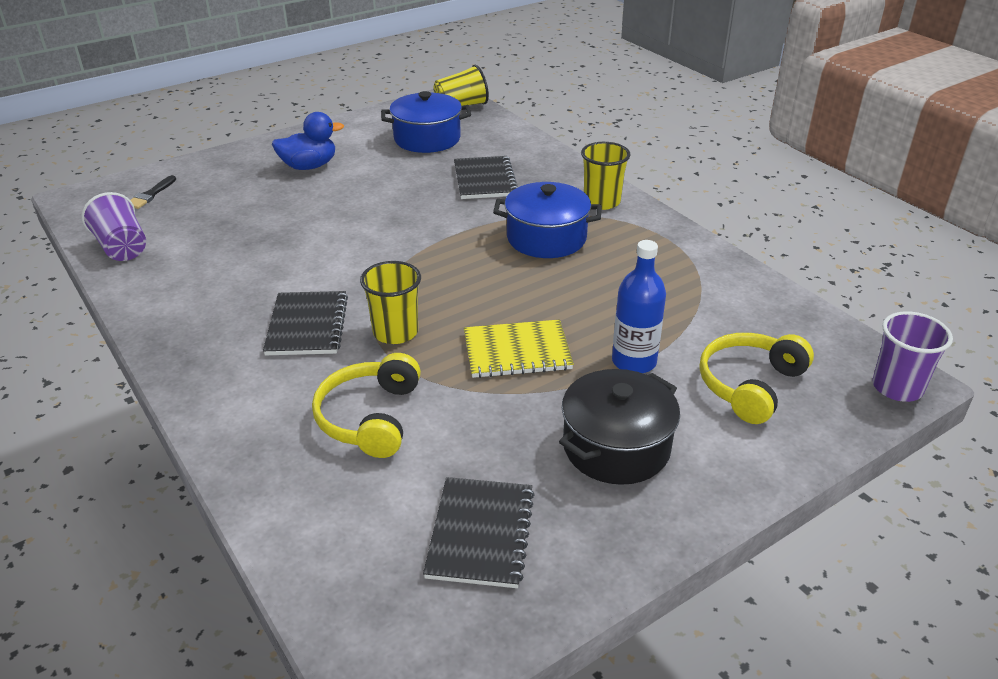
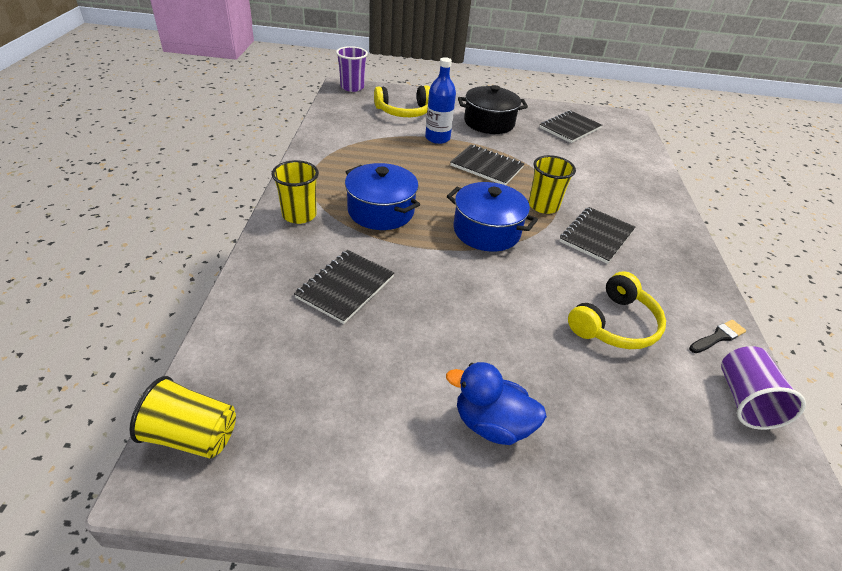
camera: 145 degrees left, 5 degrees up
(150, 195) = (713, 491): black brush -> black brush (718, 337)
(370, 417) = (588, 177): yellow headphones -> yellow headphones (614, 324)
(427, 139) = (317, 388): blue pot -> blue pot (486, 231)
(517, 351) = (486, 166): yellow notebook -> black notebook

